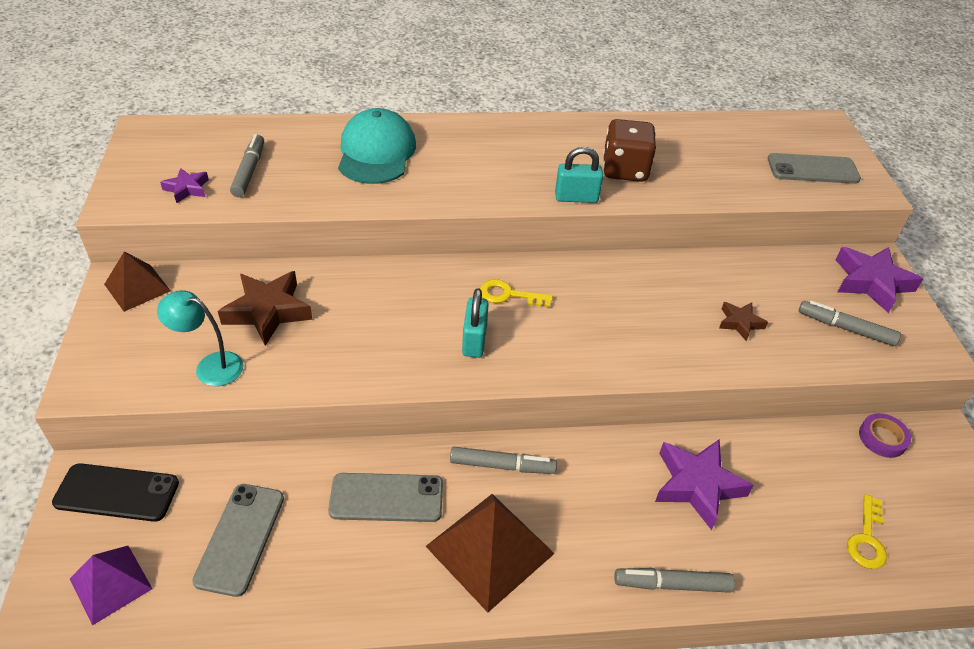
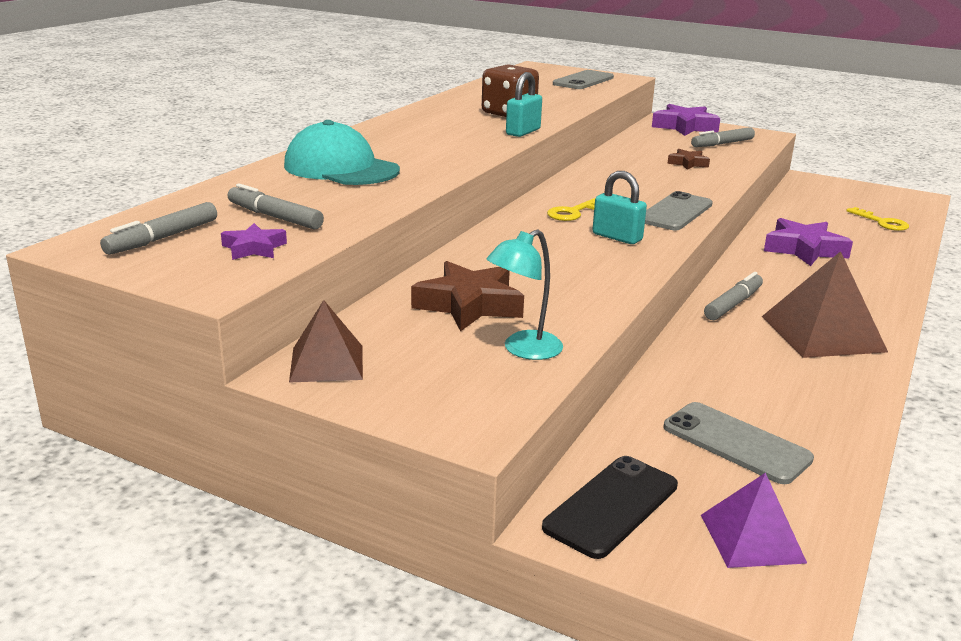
camera: 55 degrees left, 20 degrees down
(386, 498) = (734, 359): grey phone -> grey phone (675, 212)
(672, 584) = (892, 284): grey marker -> grey marker (163, 238)
(882, 438) = (799, 192): purple tape -> none

